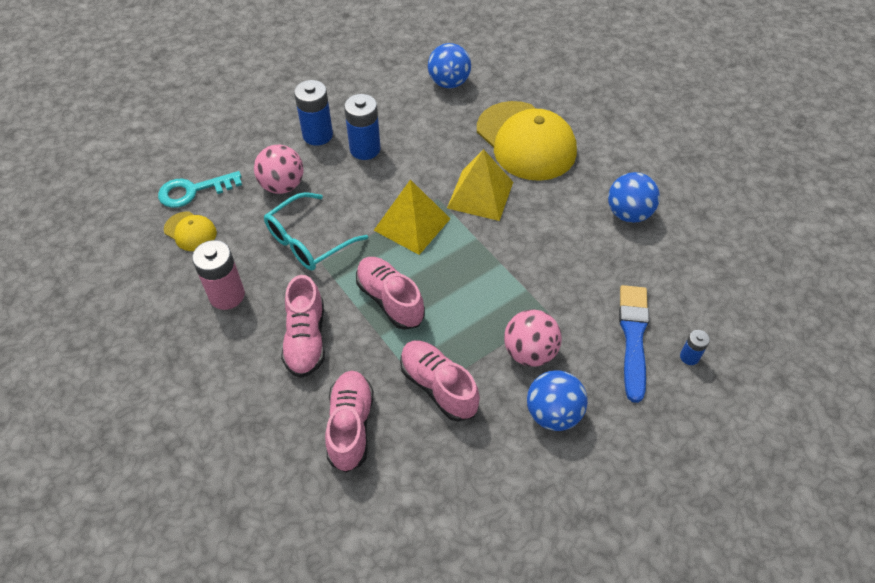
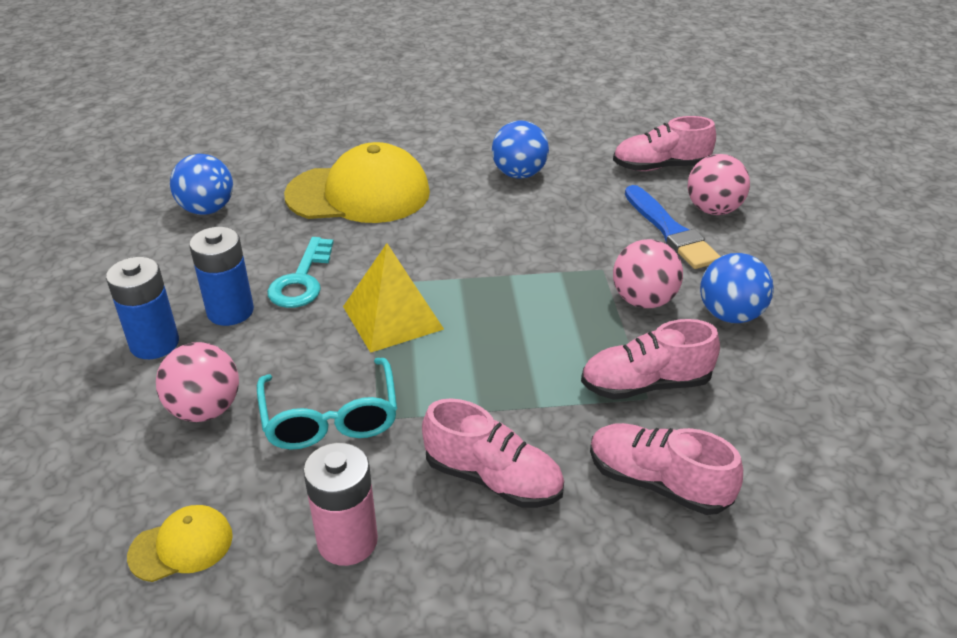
camera: 60 degrees left, 15 degrees down
(193, 191) = (102, 514): turquoise key -> turquoise key (301, 280)
(390, 300) = (492, 378): pink shoe -> pink shoe (660, 167)
(480, 194) = (401, 251): yellow pyramid -> none
(633, 337) = (670, 231): blue brush -> blue brush turned 150 degrees counterclockwise
(689, 357) = (713, 210): blue battery -> pink ball

